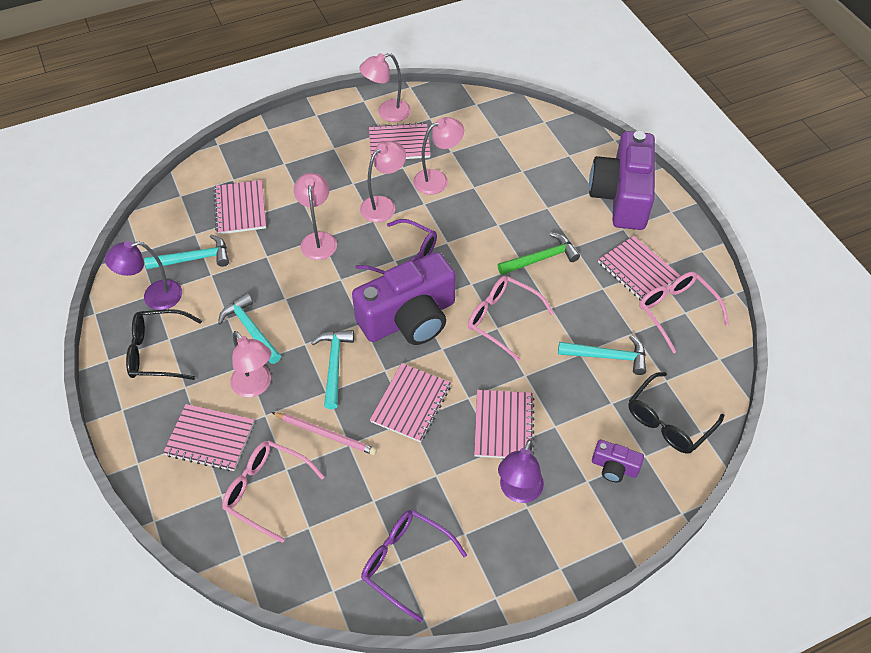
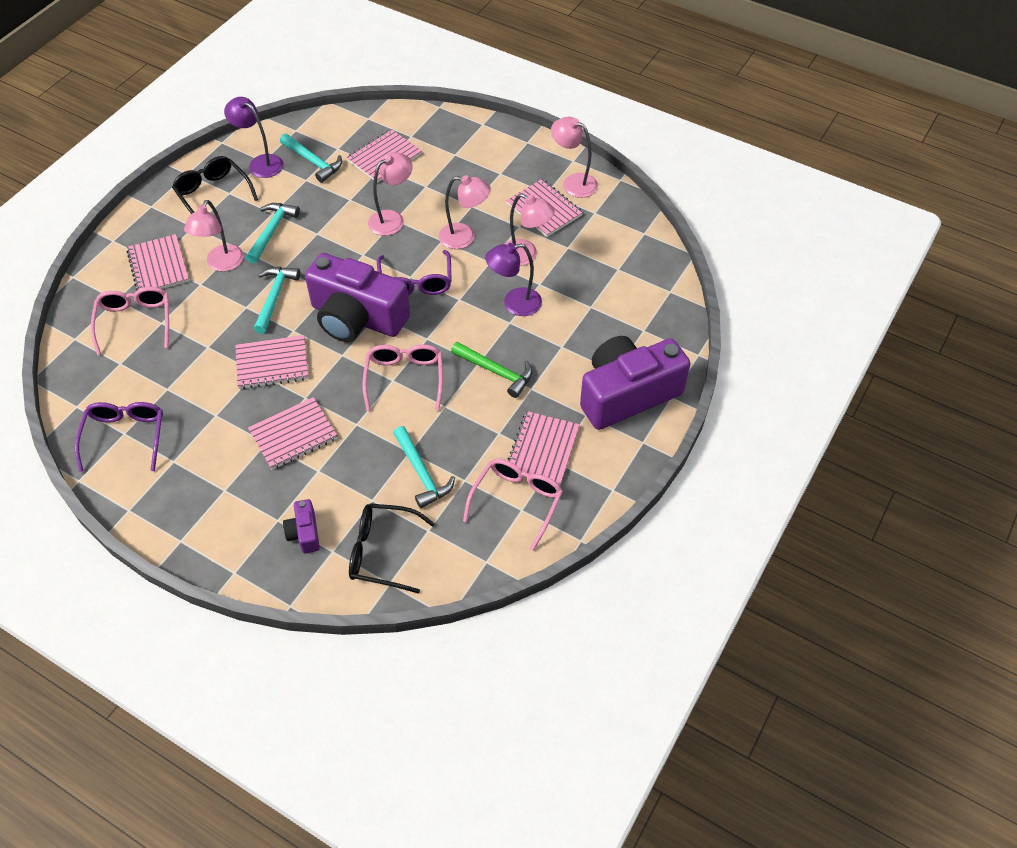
camera: 55 degrees right, 0 degrees up
(326, 434) = (207, 328): pink pencil -> none
(334, 365) = (274, 297): turquoise hammer -> turquoise hammer turned 45 degrees counterclockwise
(518, 492) = (235, 477): purple lamp -> purple lamp (514, 303)

